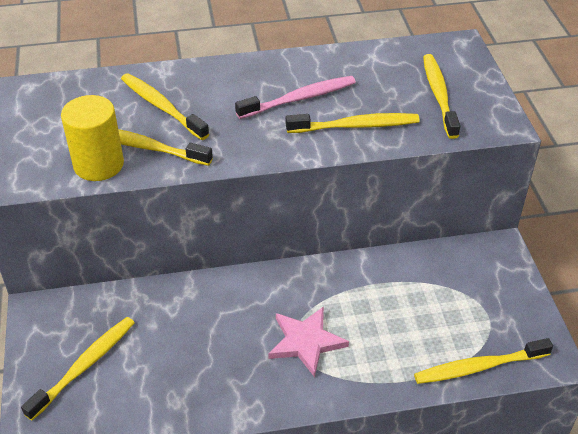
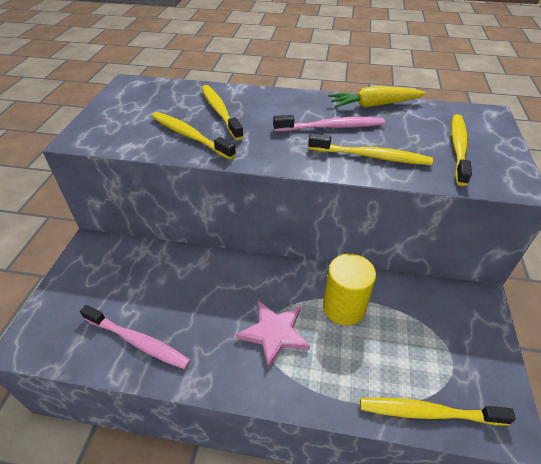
camera: 20 degrees right, 0 degrees up
(84, 366) = (94, 298): yellow toothbrush -> none
(98, 164) = (147, 140): yellow cylinder -> yellow cylinder (344, 307)
(163, 393) = (138, 341): none -> pink toothbrush
(334, 59) = (374, 105): none -> yellow carrot

